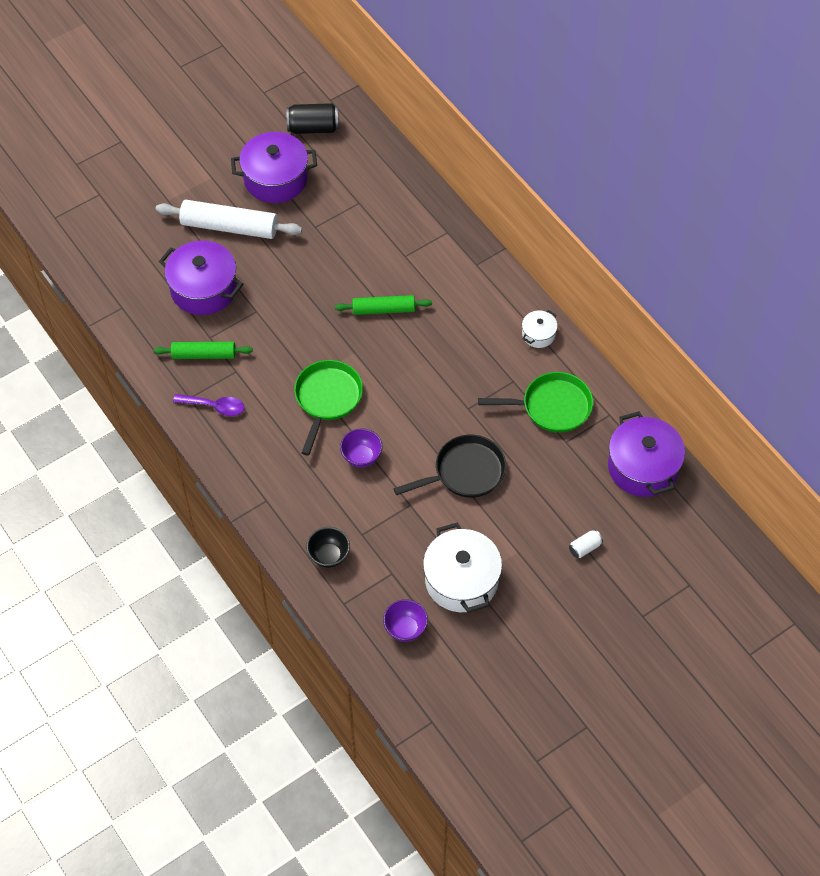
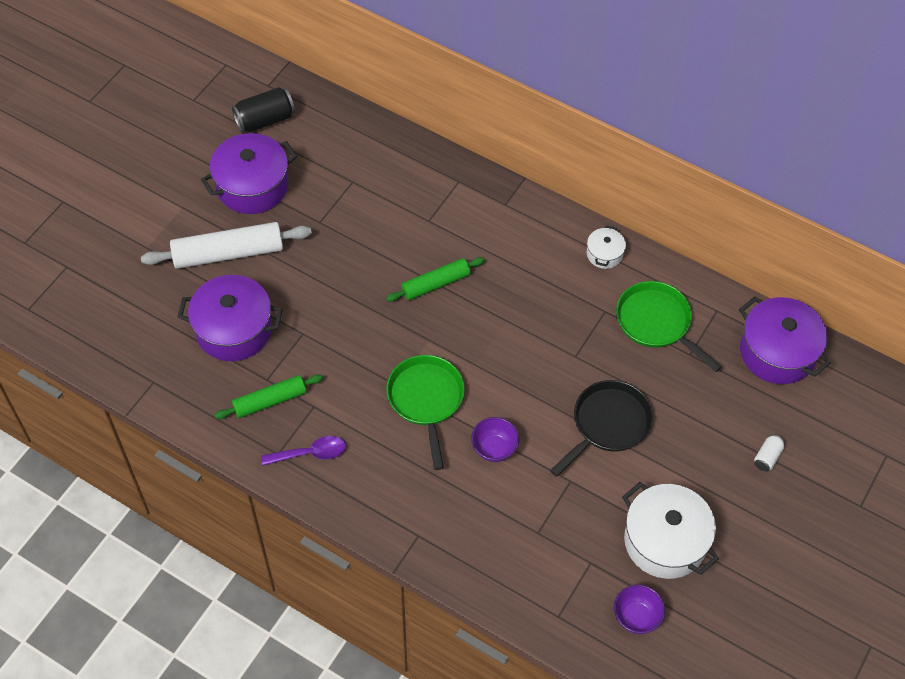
camera: 25 degrees left, 0 degrees up
(329, 556) = (515, 570): black bowl -> none
(552, 406) = (657, 323): green pan -> green pan turned 105 degrees counterclockwise

